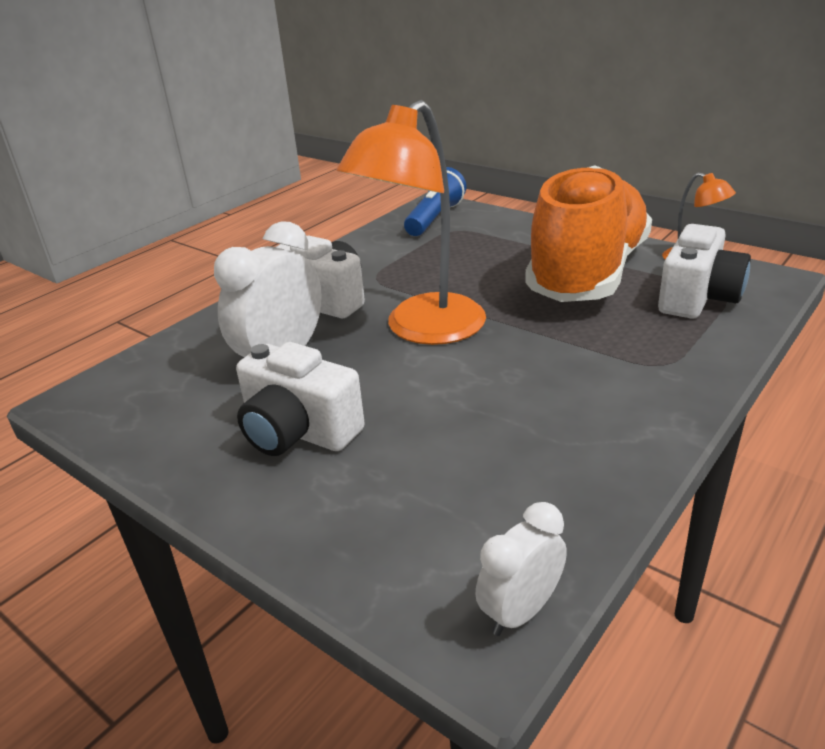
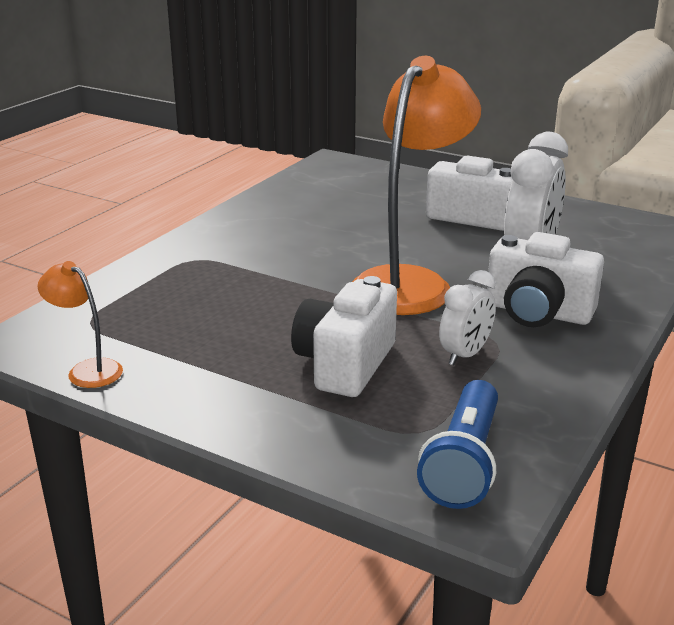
camera: 170 degrees right, 5 degrees down
(520, 611) = (316, 167): white clock -> white clock (465, 355)
(588, 274) = (229, 347): orange shoe -> none
(698, 298) = (120, 317): white camera -> white camera (345, 364)

